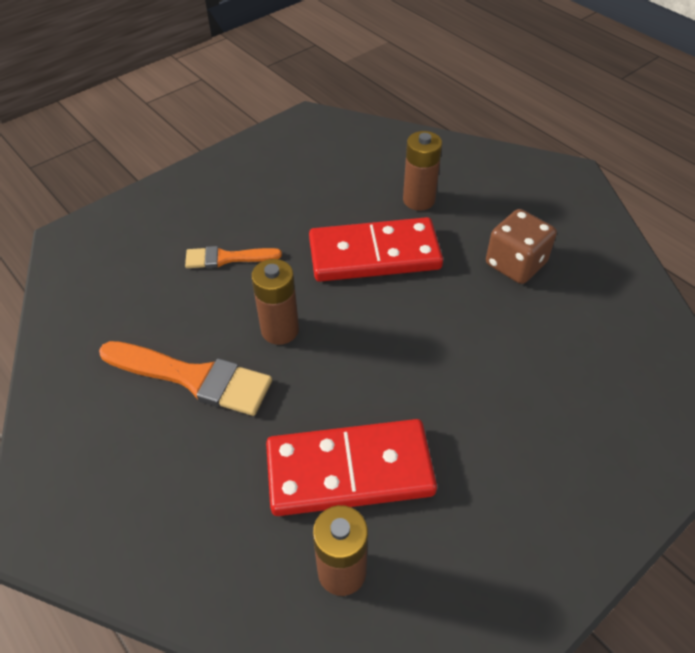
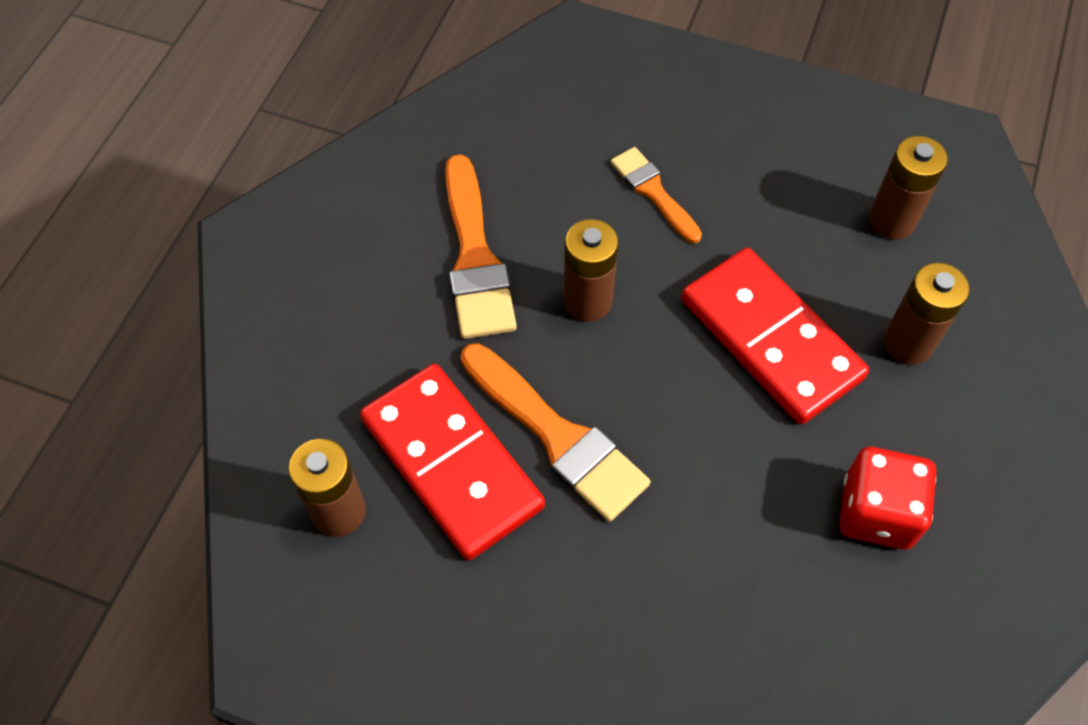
camera: 60 degrees right, 10 degrees up
(337, 168) = (891, 220): none -> brown battery
(370, 395) = (557, 436): none -> orange brush
(515, 264) = (876, 512): brown dice -> red dice

